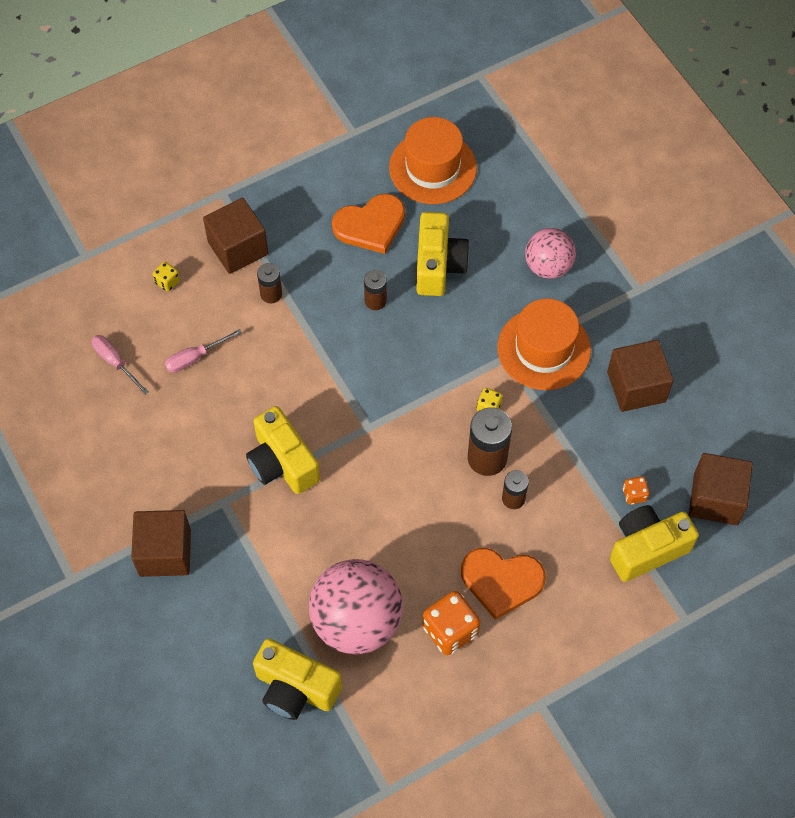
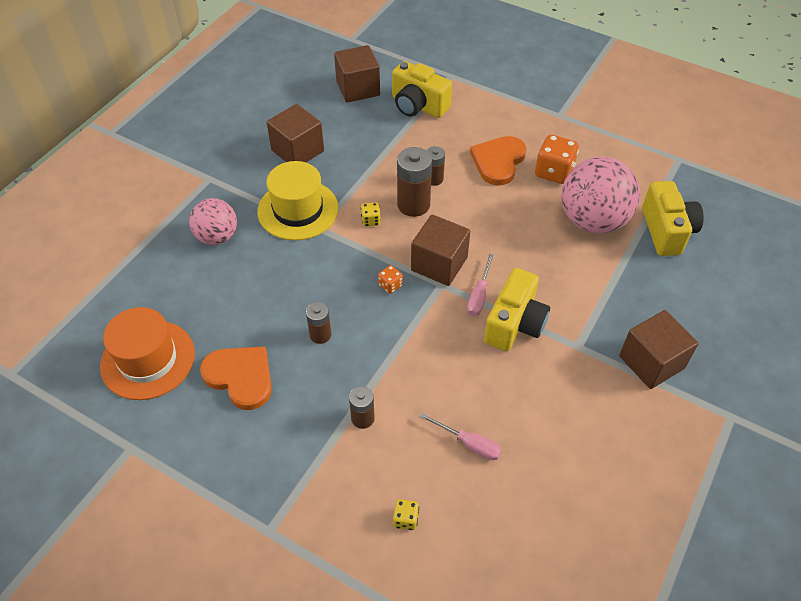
camera: 120 degrees left, 10 degrees down
(115, 362) = (522, 511): pink screwdriver -> pink screwdriver (479, 295)
(238, 248) = (328, 476): brown cube -> brown cube (439, 264)
(438, 266) = (257, 307): yellow camera -> none
(501, 581) = (498, 161): orange heart -> orange heart turned 135 degrees counterclockwise
(544, 349) = (298, 210): orange hat -> yellow hat
(634, 494) = (383, 123): orange dice -> orange dice (390, 285)

